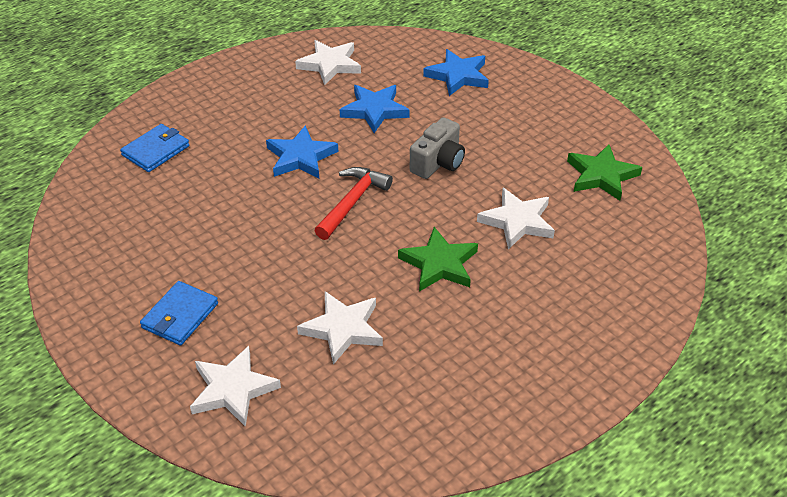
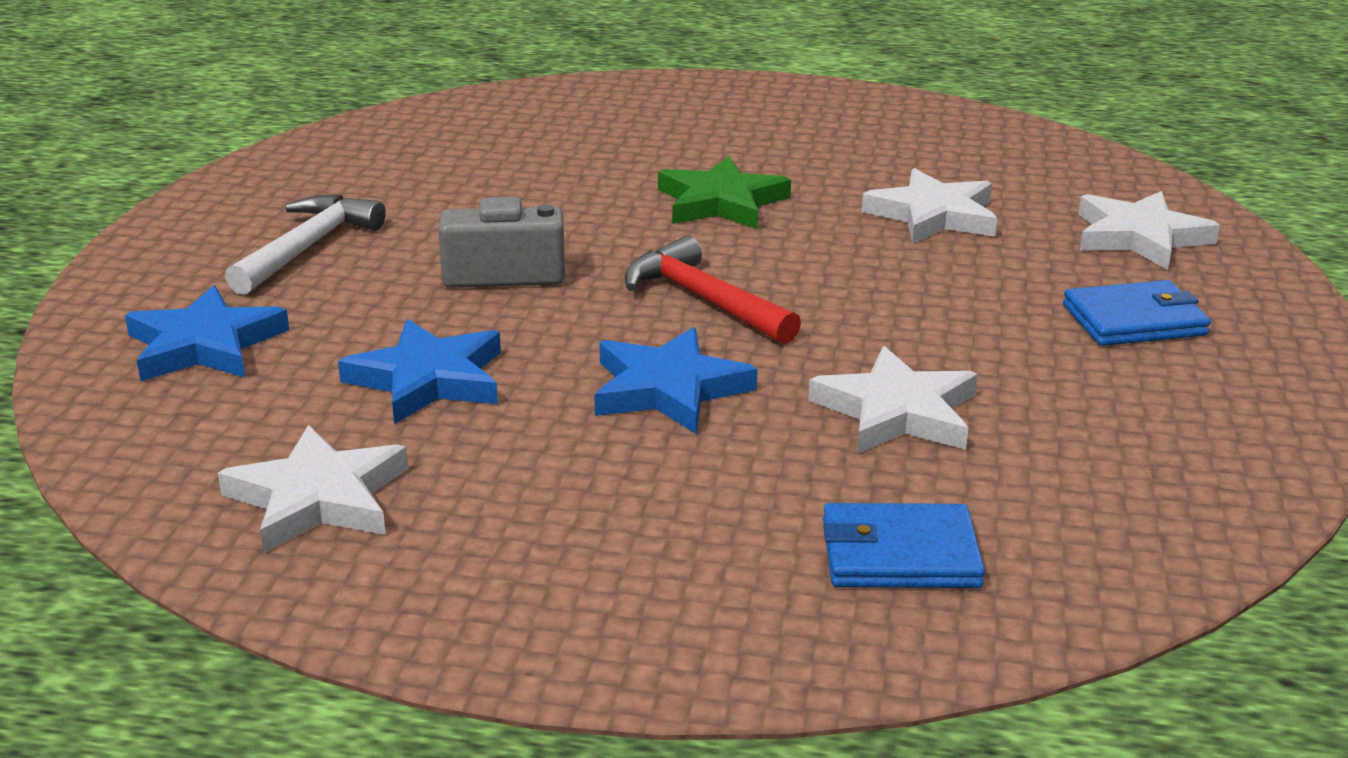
camera: 130 degrees left, 15 degrees down
(352, 202) = (704, 300): red hammer -> red hammer turned 60 degrees clockwise
(517, 221) = (556, 185): white star -> white star (897, 412)
(521, 125) = (307, 247): none -> white hammer
(601, 176) = (371, 166): green star -> none

